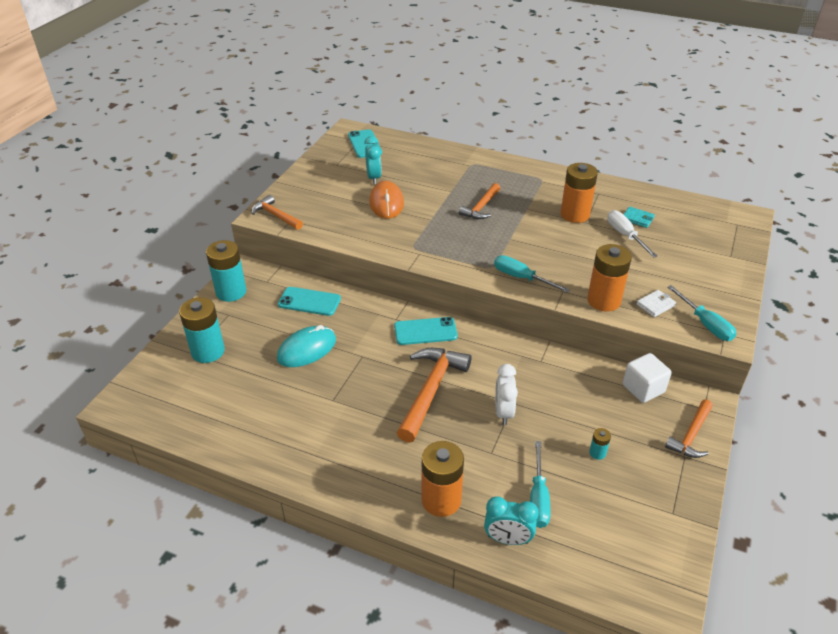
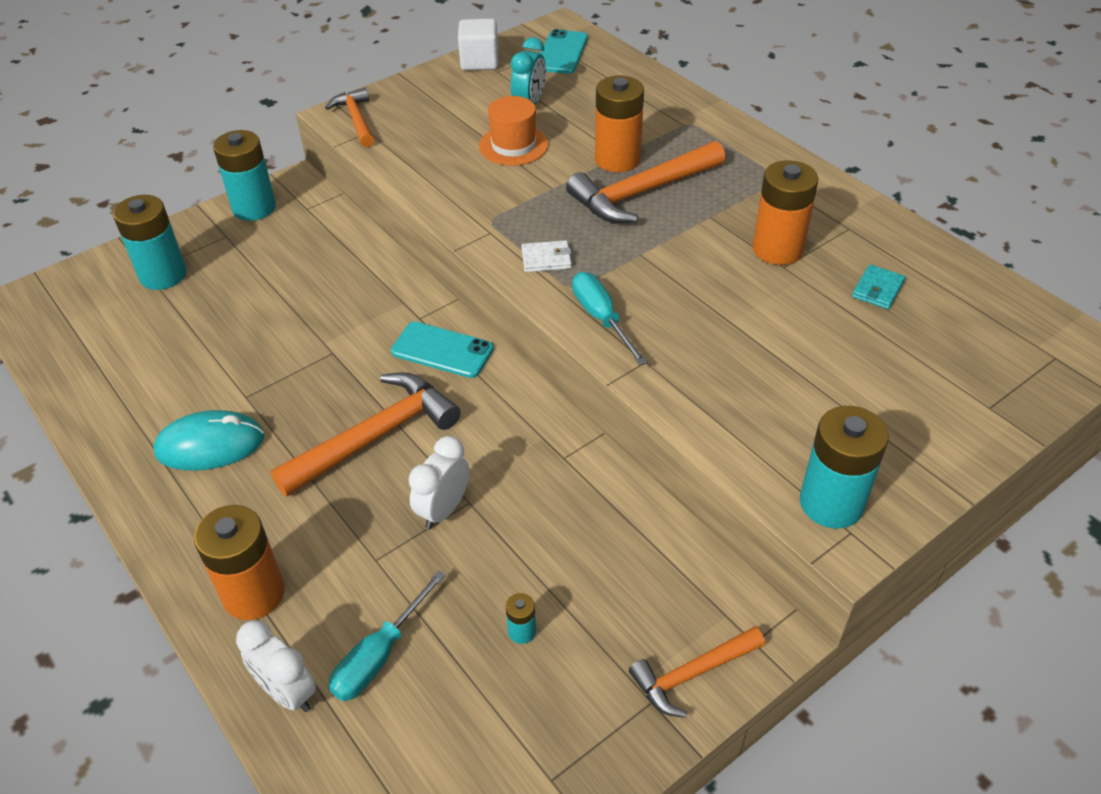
camera: 30 degrees right, 5 degrees up
(307, 349) = (274, 316): turquoise mouse -> turquoise mouse (210, 445)
(309, 301) = (333, 254): turquoise phone -> none
(386, 203) = (513, 145): orange mouse -> orange hat
(481, 207) = (642, 192): orange hammer -> orange hammer, size x1.65
(508, 539) = (287, 692): turquoise clock -> white clock
(604, 300) = (695, 400): orange battery -> orange battery (617, 159)
(625, 235) = (830, 309): white screwdriver -> none
(637, 219) = (877, 289): turquoise wallet -> turquoise wallet turned 60 degrees clockwise
(643, 388) = (682, 566): white cube -> white cube (479, 61)
(655, 305) = (774, 439): white wallet -> white wallet (546, 259)
(705, 324) = (831, 503): turquoise screwdriver -> turquoise battery

